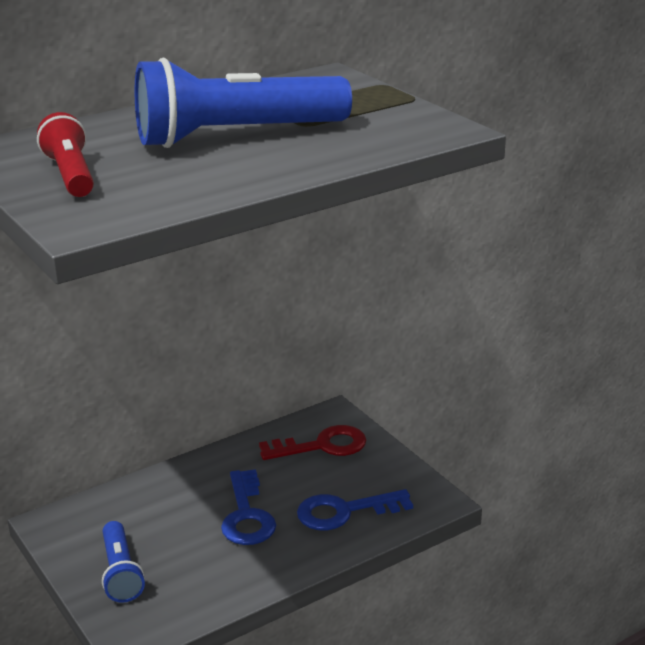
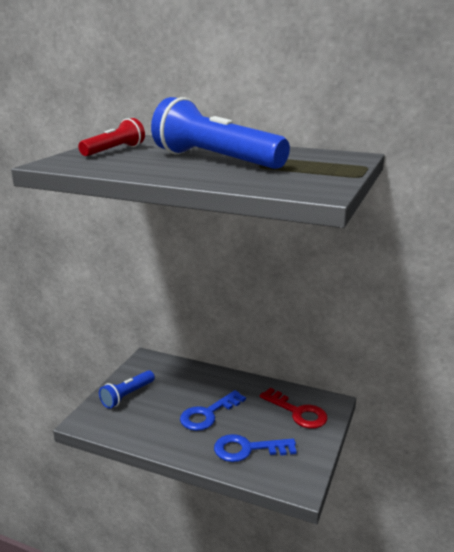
camera: 55 degrees right, 5 degrees down
(345, 511) = (248, 449): blue key -> blue key turned 45 degrees counterclockwise

